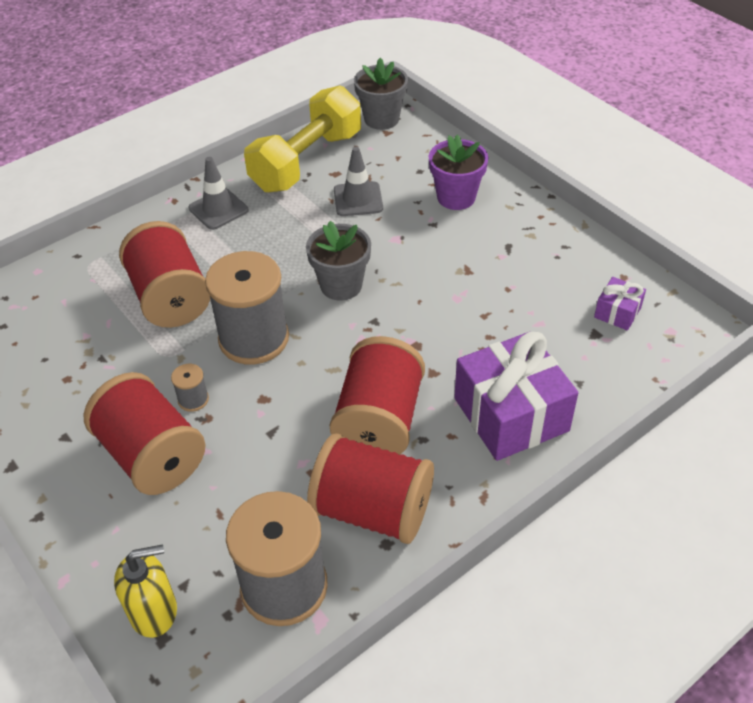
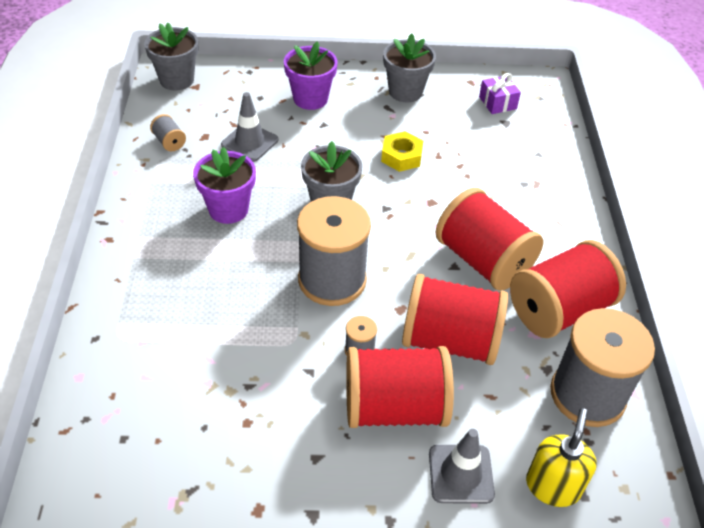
camera: 55 degrees left, 0 degrees up
(170, 298) = (228, 304): red spool -> red spool (449, 340)
(218, 209) = (157, 219): grey traffic cone -> grey traffic cone (461, 474)
(269, 236) = (228, 209): none -> purple flower pot
(306, 161) = (169, 142): yellow dumbbell -> grey spool
(452, 293) = (401, 156): none -> yellow nut
(511, 414) = (536, 198): purple gift -> none
(546, 244) = (405, 92): none -> grey flower pot

